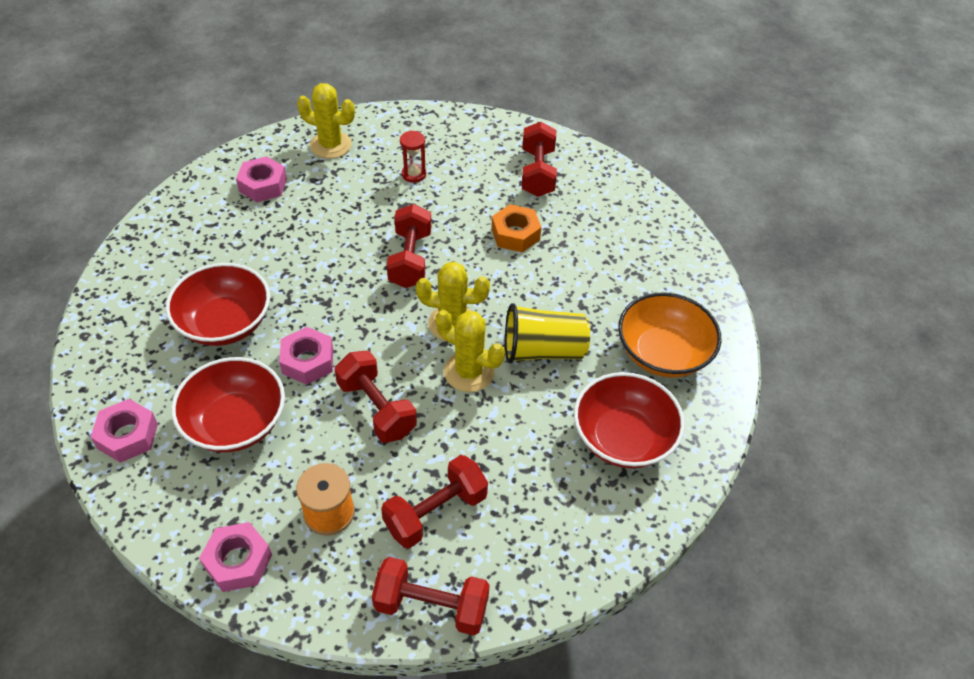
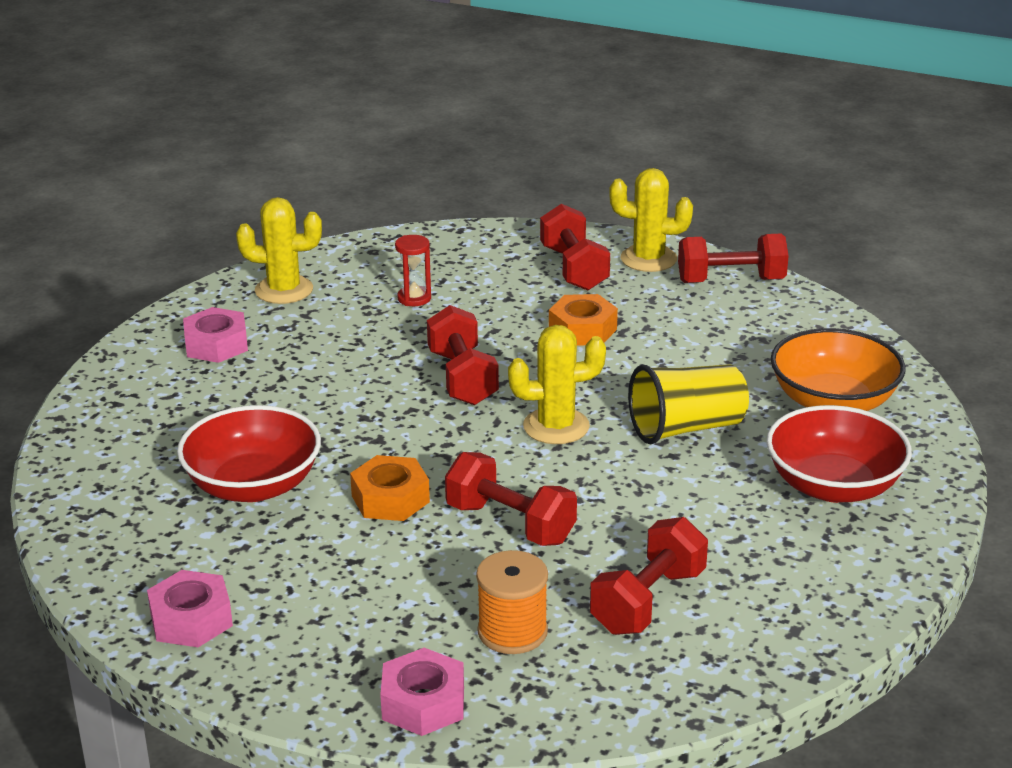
camera: 15 degrees left, 20 degrees down
(235, 422) = (332, 576): red bowl -> none
(308, 361) = (390, 499): pink nut -> orange nut
(431, 606) = (698, 686): red dumbbell -> red dumbbell (731, 281)
(469, 372) = (606, 466): yellow cactus -> yellow cactus (648, 259)

